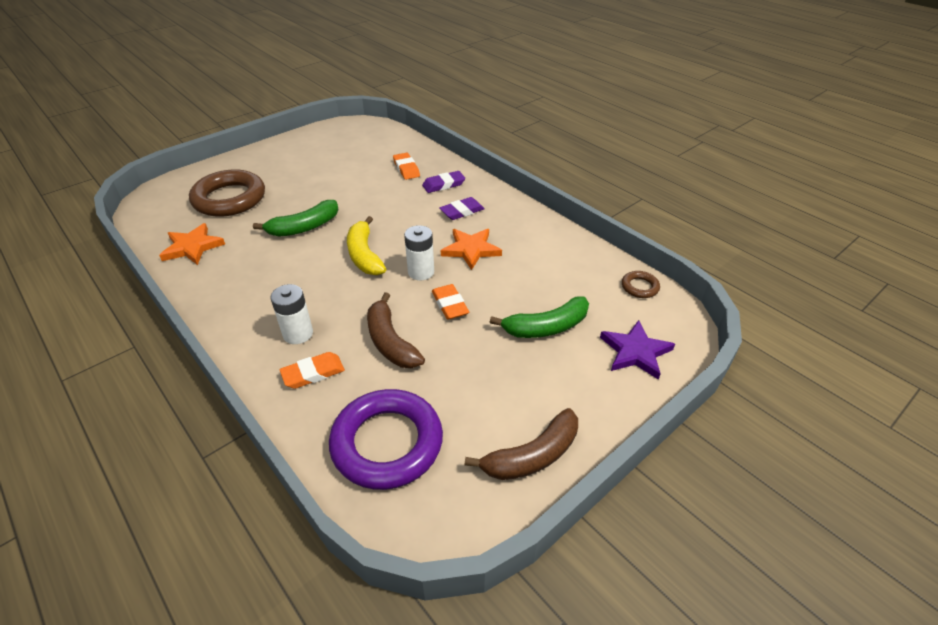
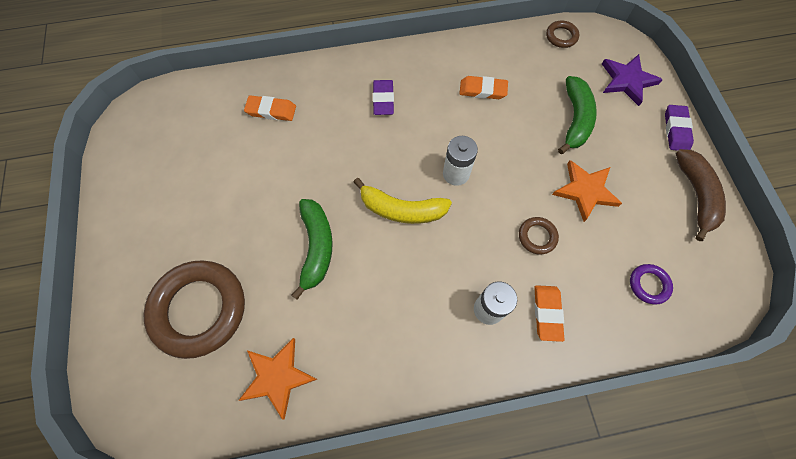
camera: 60 degrees left, 25 degrees up
(387, 443) = (648, 285): purple ring -> purple ring, size x0.44
(390, 341) = (537, 237): brown banana -> brown ring
(443, 184) = (326, 92): purple eraser -> purple eraser (676, 130)
(450, 304) = (513, 171): orange eraser -> orange eraser (482, 90)
(471, 250) = (447, 121): orange star -> orange star (585, 191)

